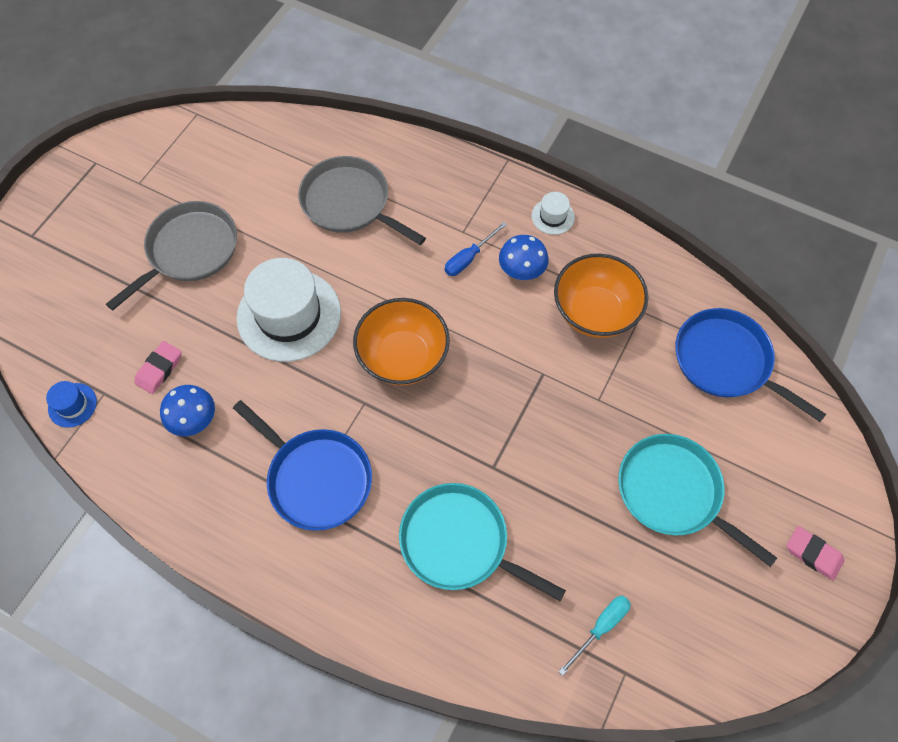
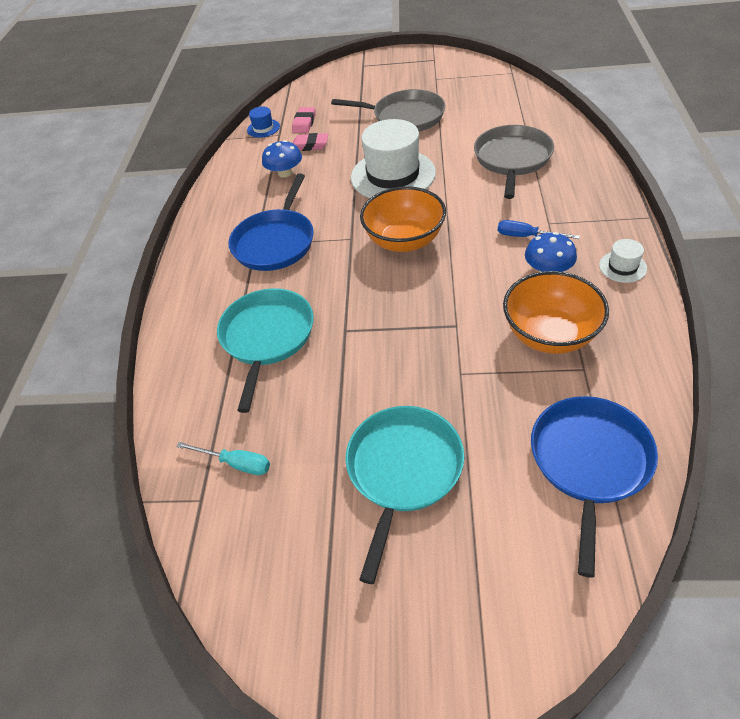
camera: 70 degrees right, 15 degrees down
(813, 554) = (412, 640): pink eraser -> pink eraser (304, 123)

